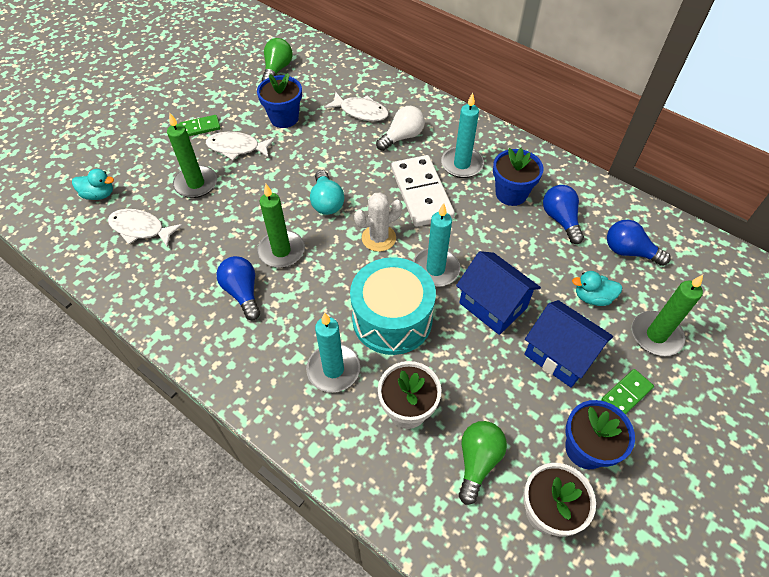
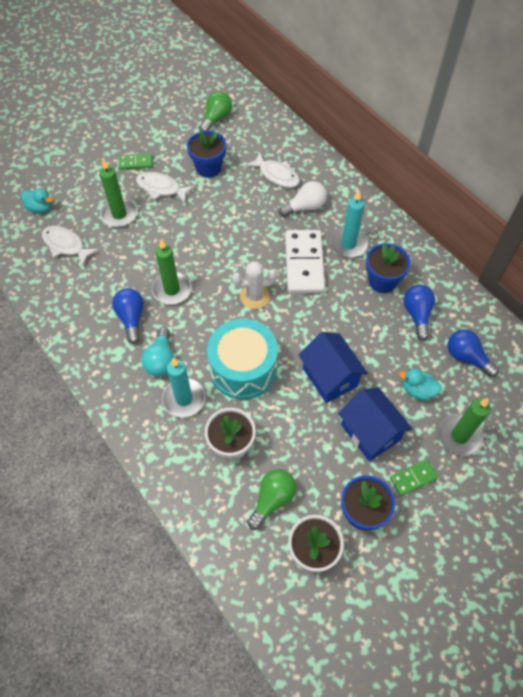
camera: 15 degrees right, 5 degrees up
(327, 202) = (221, 254): turquoise light bulb -> turquoise light bulb (161, 360)
(435, 269) = (293, 335): turquoise candle -> none

